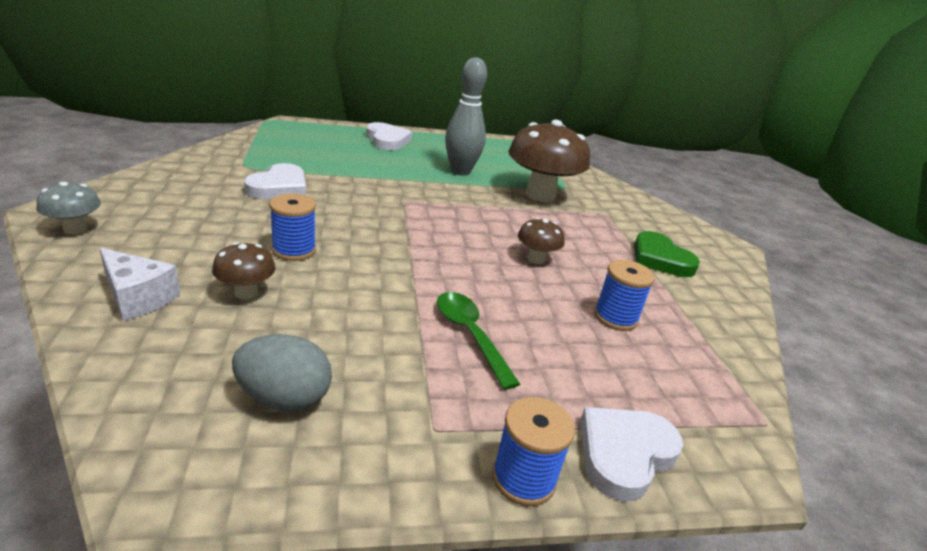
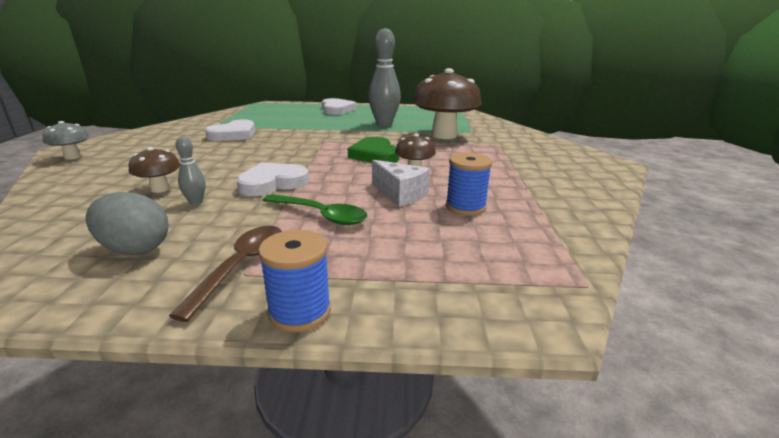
camera: 15 degrees right, 5 degrees down
(138, 298) = (80, 191): white cheese -> white cheese (400, 194)
(294, 250) = (216, 166): blue spool -> none
(308, 316) = (196, 202): none -> grey bowling pin
(426, 418) = (241, 266): none -> brown spoon
(470, 335) = (321, 215): green spoon -> green spoon turned 135 degrees clockwise
(624, 454) = (413, 300): white heart -> white heart (272, 183)
(660, 259) = (534, 171): green heart -> green heart (375, 155)

